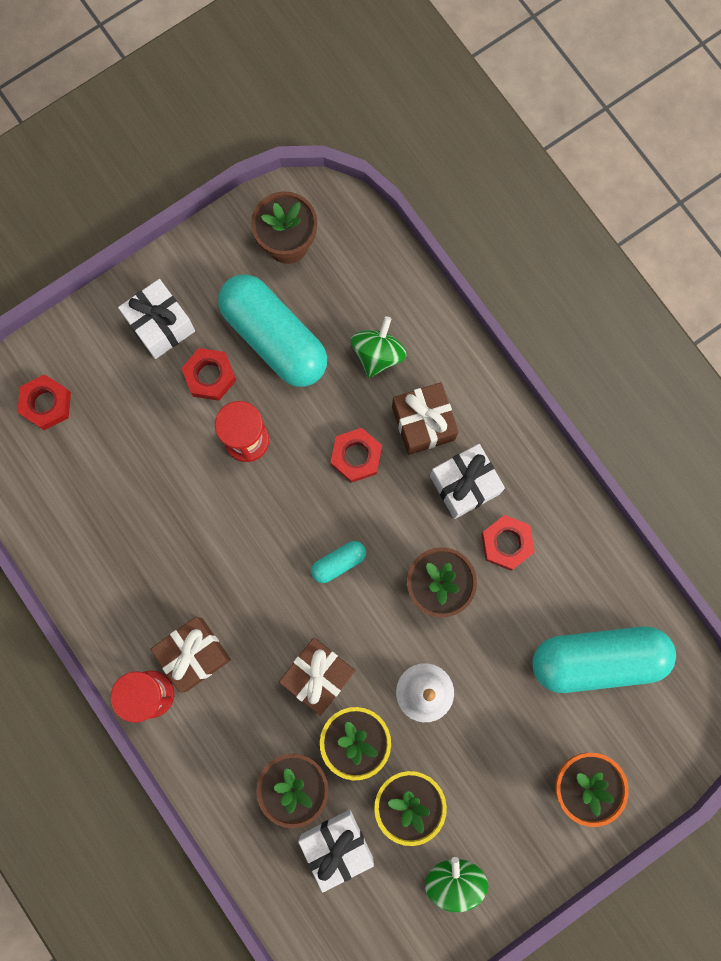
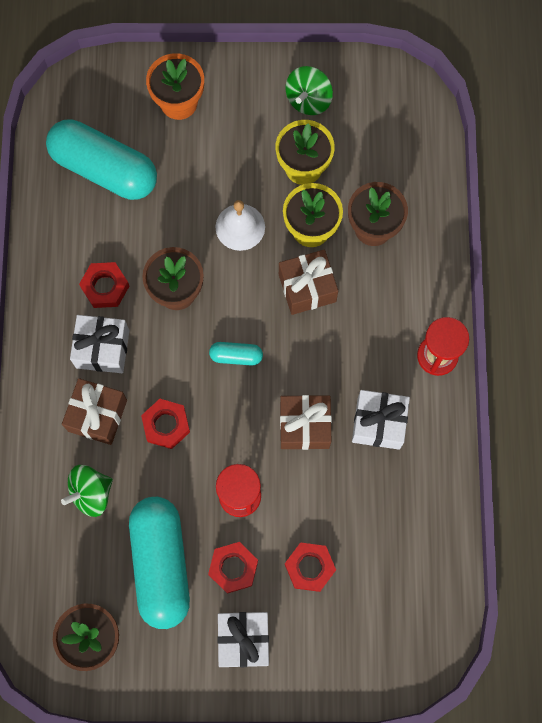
camera: 145 degrees left, 5 degrees down
(46, 404) = (379, 637): red nut -> red nut (310, 567)
(194, 654) = (387, 362): brown gift -> brown gift (304, 426)
(336, 846) = (372, 171): white gift -> white gift (378, 423)

